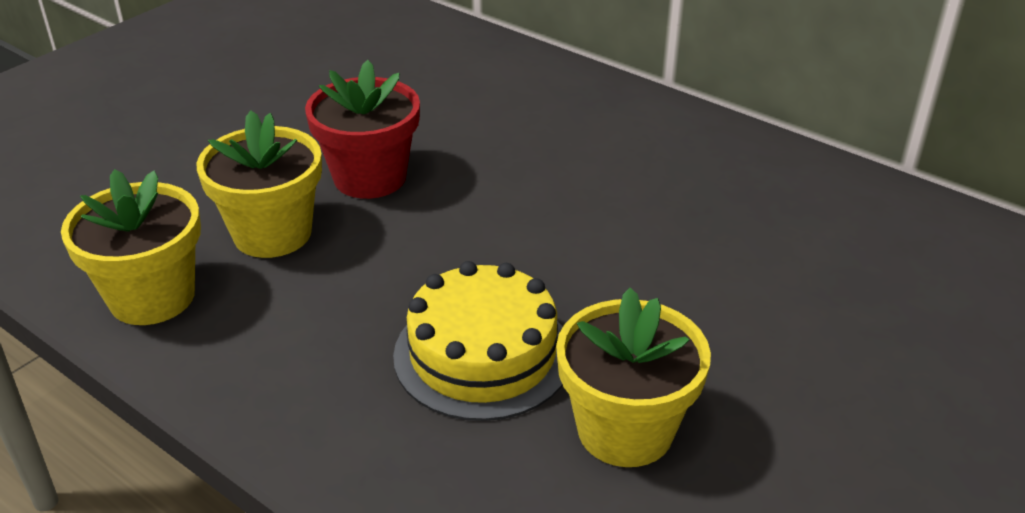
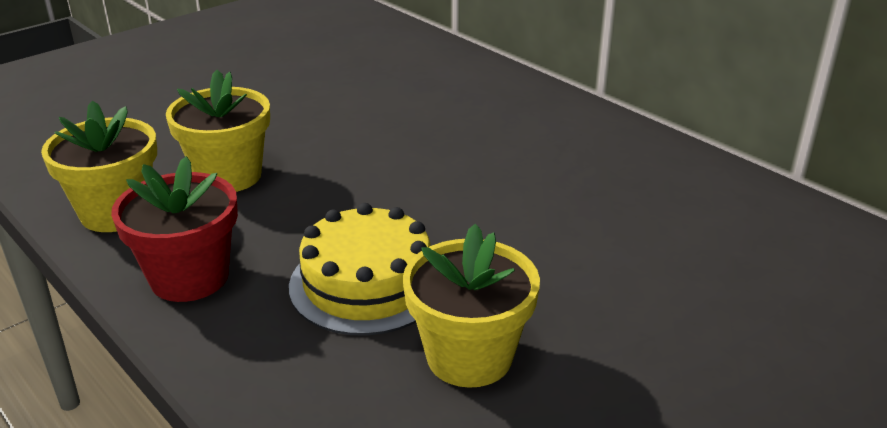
camera: 10 degrees right, 5 degrees down
(370, 177) = (322, 142): red flower pot -> red flower pot (189, 277)

